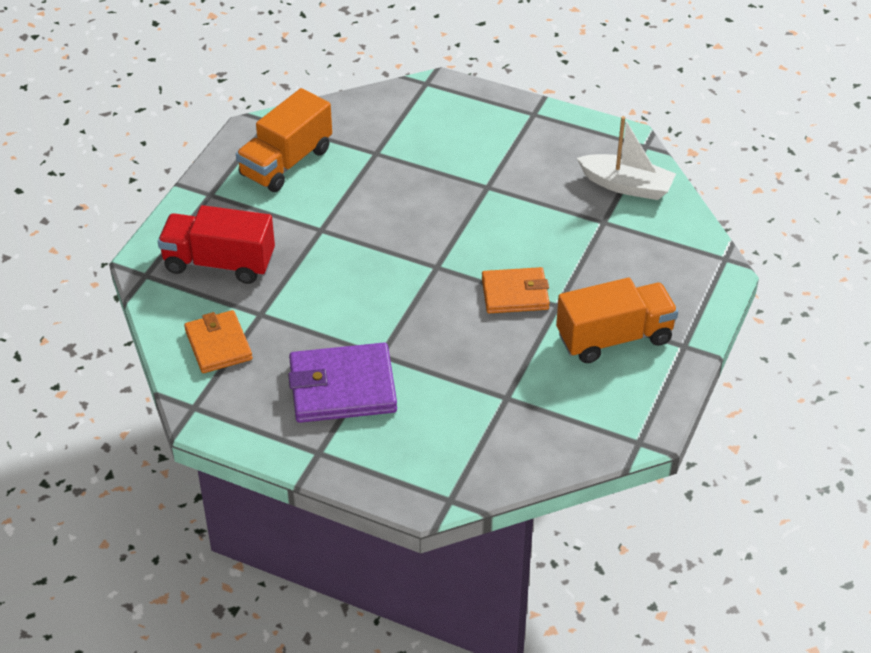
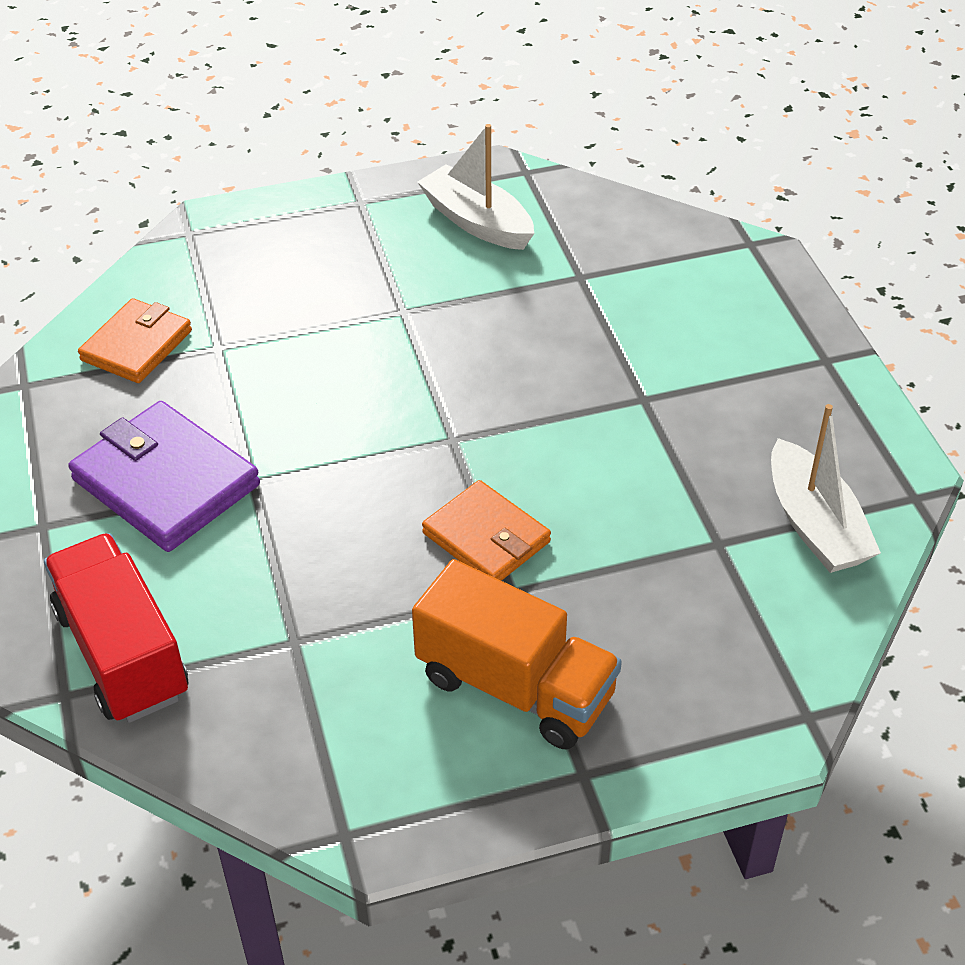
camera: 50 degrees right, 0 degrees up
(219, 263) = (263, 271): red truck -> red truck (122, 653)
(286, 162) = (477, 222): orange truck -> white boat

